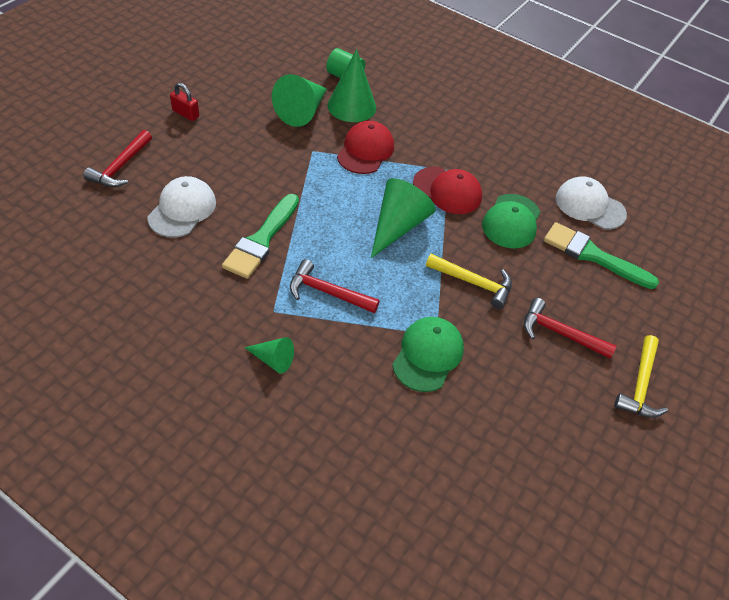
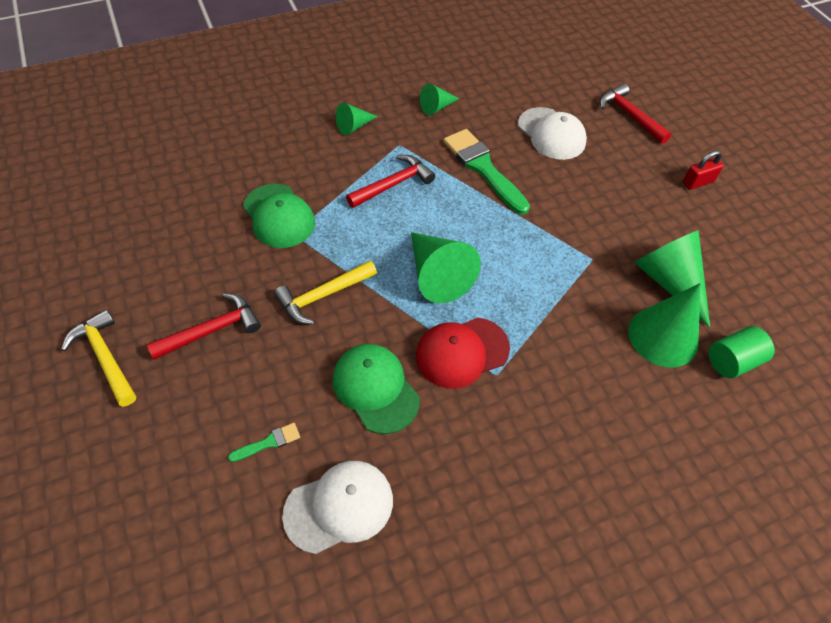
camera: 125 degrees right, 5 degrees up
(197, 305) = (437, 107): none -> green cone
(365, 151) = (570, 308): red cap -> none
(592, 255) = (268, 442): green brush -> green brush, size x0.45

